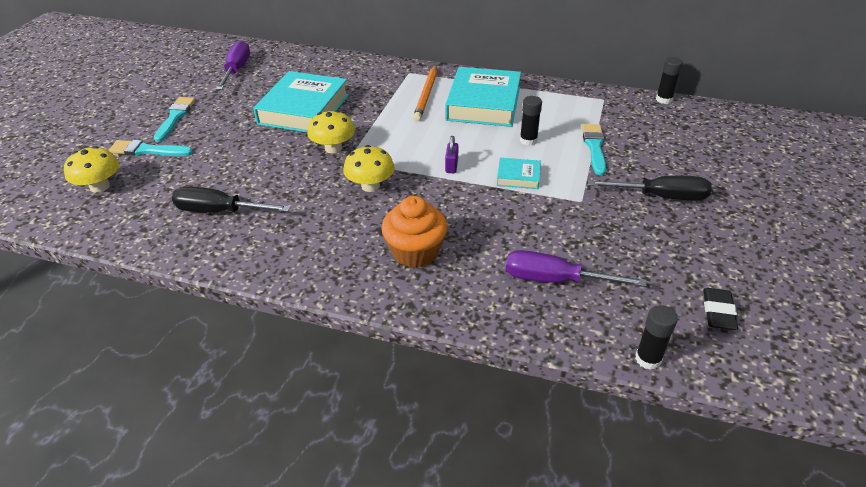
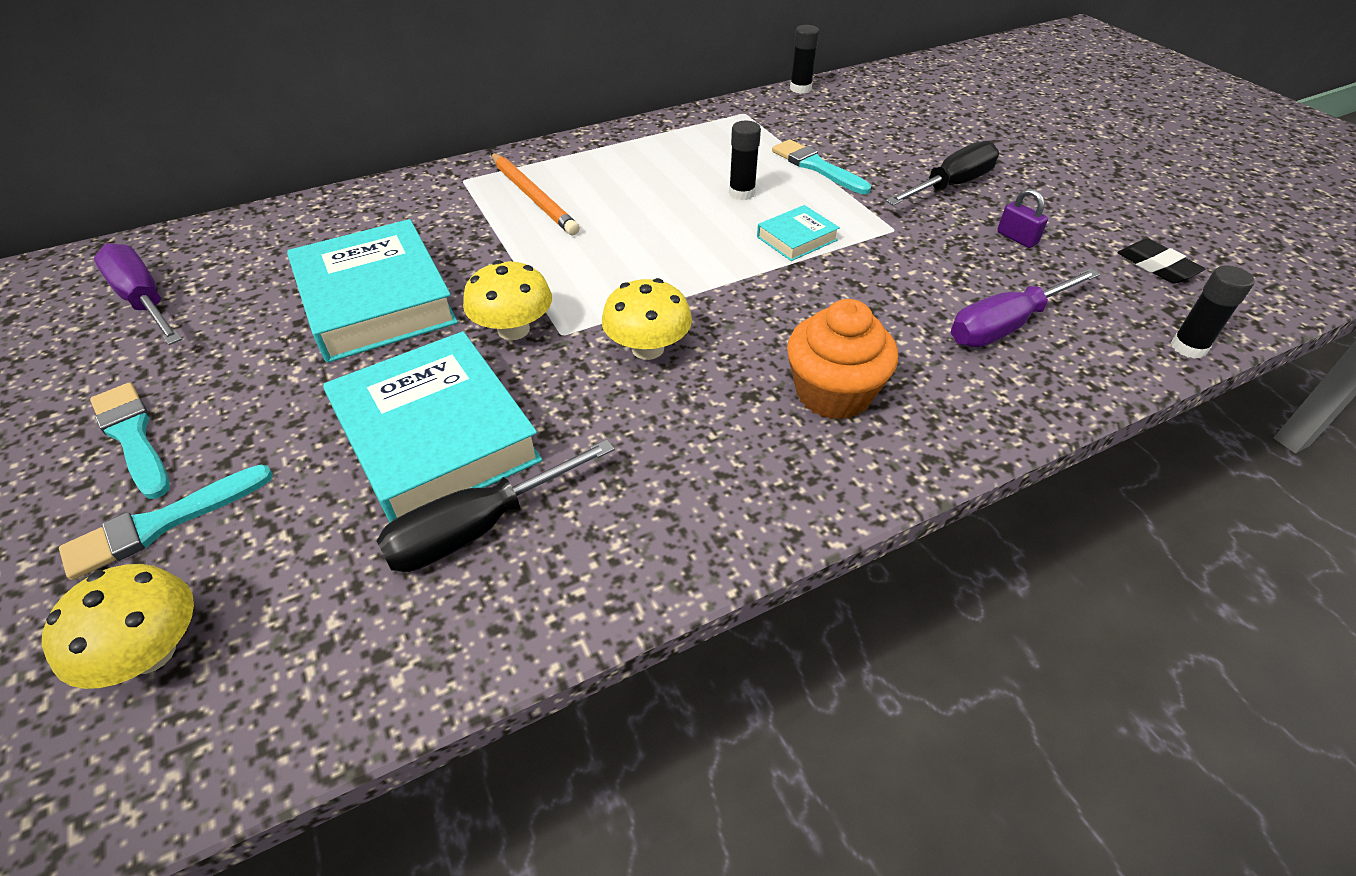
camera: 45 degrees left, 5 degrees up
(451, 166) = (706, 267): purple padlock -> purple padlock (1016, 238)
(483, 103) = (624, 175): turquoise book -> turquoise book (436, 437)

